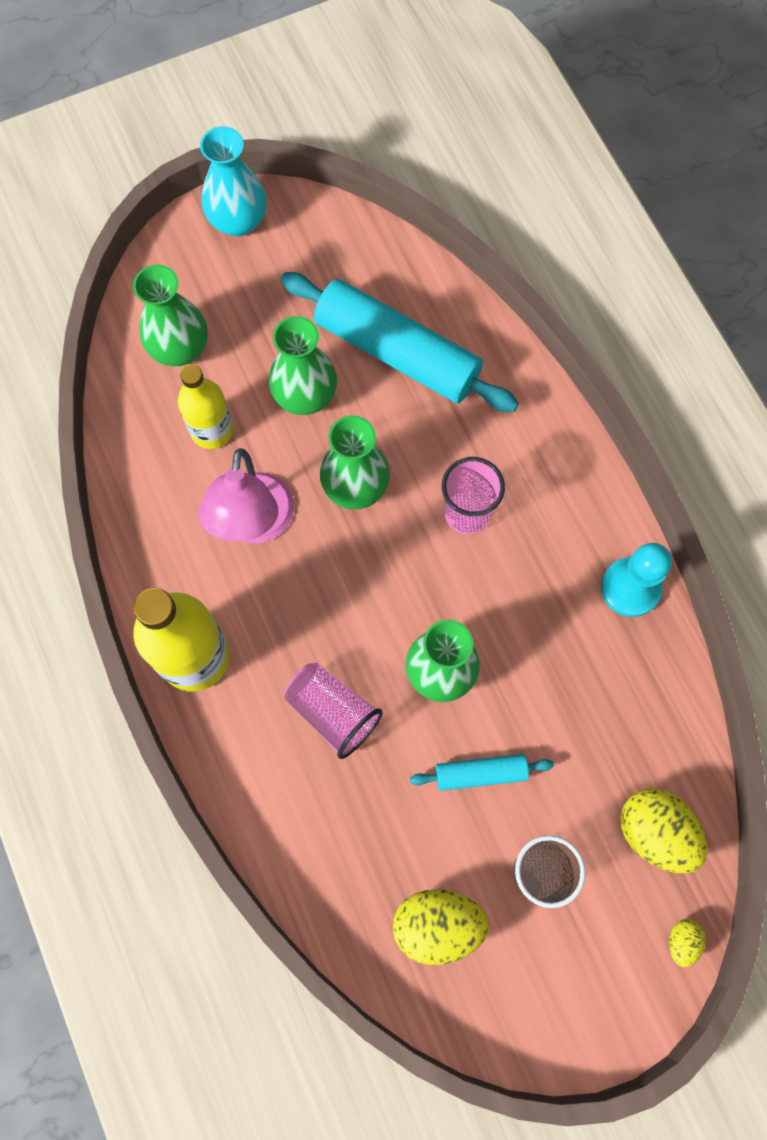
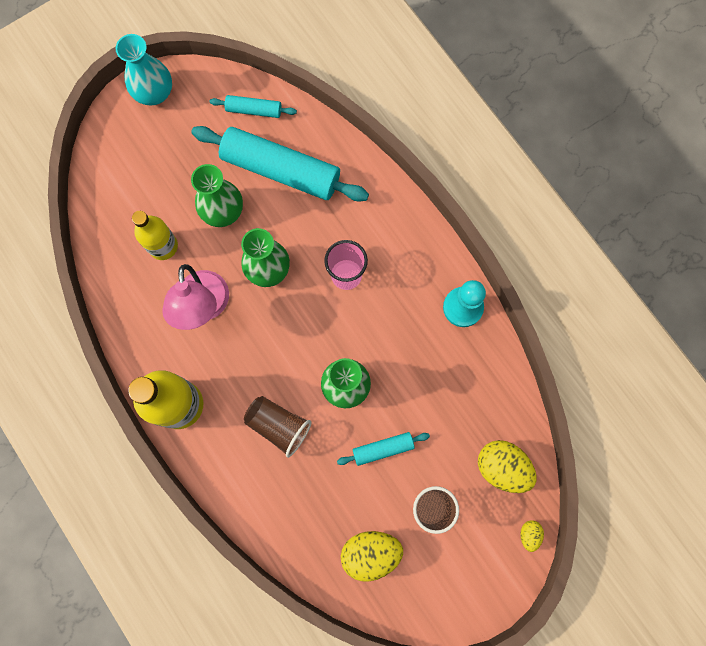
camera: 10 degrees left, 5 degrees up
(180, 349) = (130, 192): green vase -> none
(333, 712) = (279, 426): pink cup -> brown cup
(373, 265) = (254, 110): none -> turquoise rolling pin

